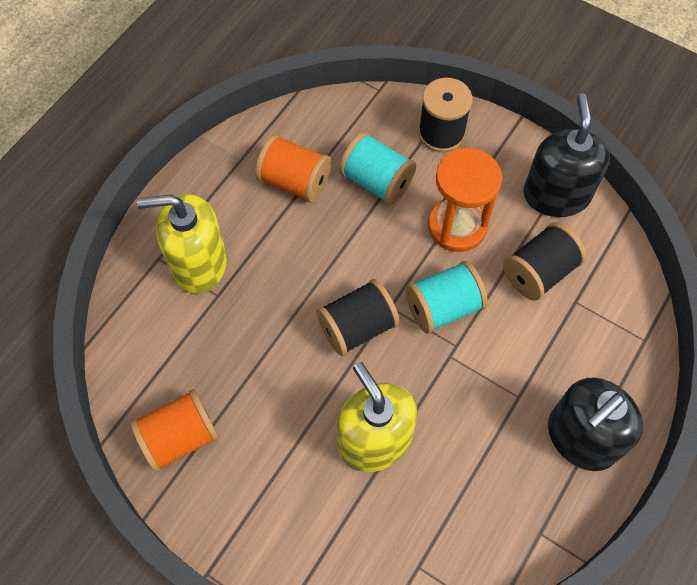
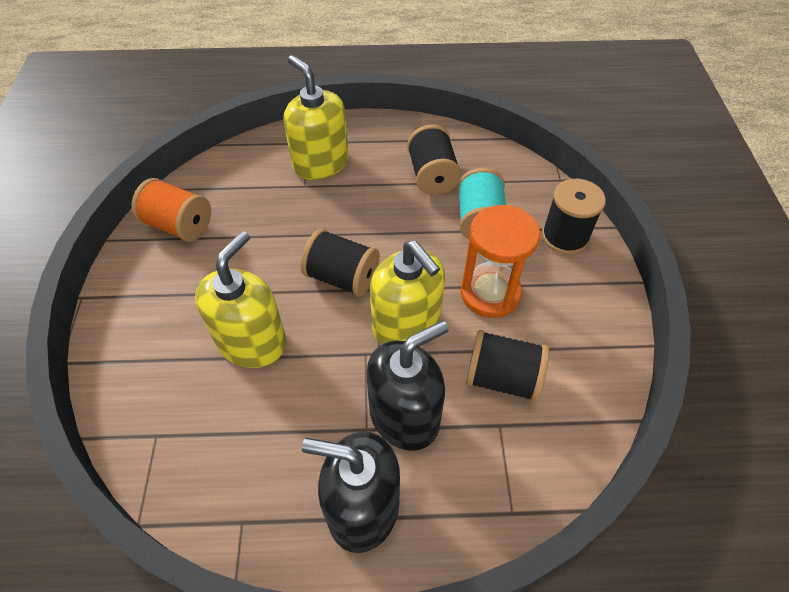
camera: 55 degrees right, 10 degrees down
(295, 182) = (432, 176): orange spool -> black spool
(443, 307) = (406, 324): turquoise spool -> yellow soap dispenser
(556, 195) = (592, 349): black soap dispenser -> black soap dispenser (404, 416)

